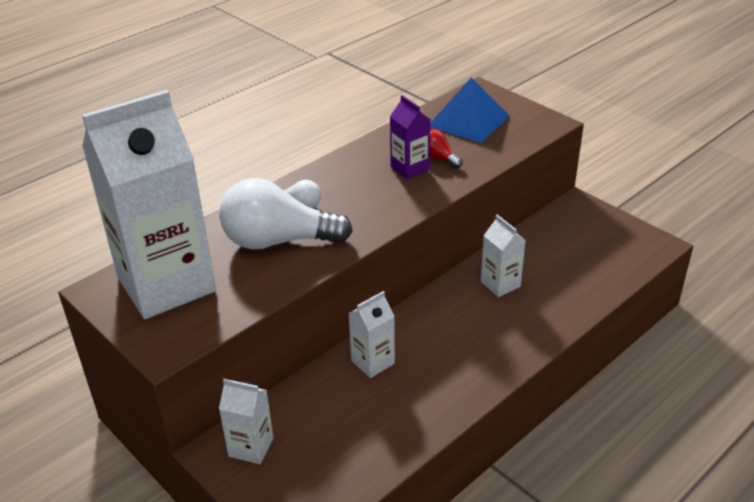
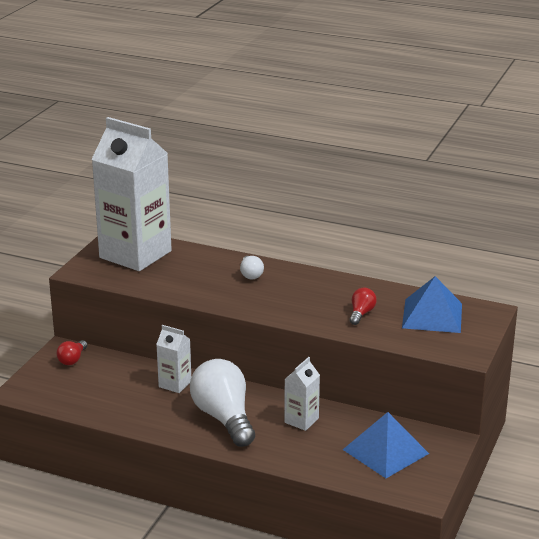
camera: 65 degrees right, 10 degrees down
(251, 447) = (72, 359): white carton -> red light bulb
(278, 241) = (205, 277): white light bulb -> white light bulb (224, 418)
(410, 168) = (335, 305): purple carton -> none
(579, 246) = (385, 451): none -> blue pyramid

